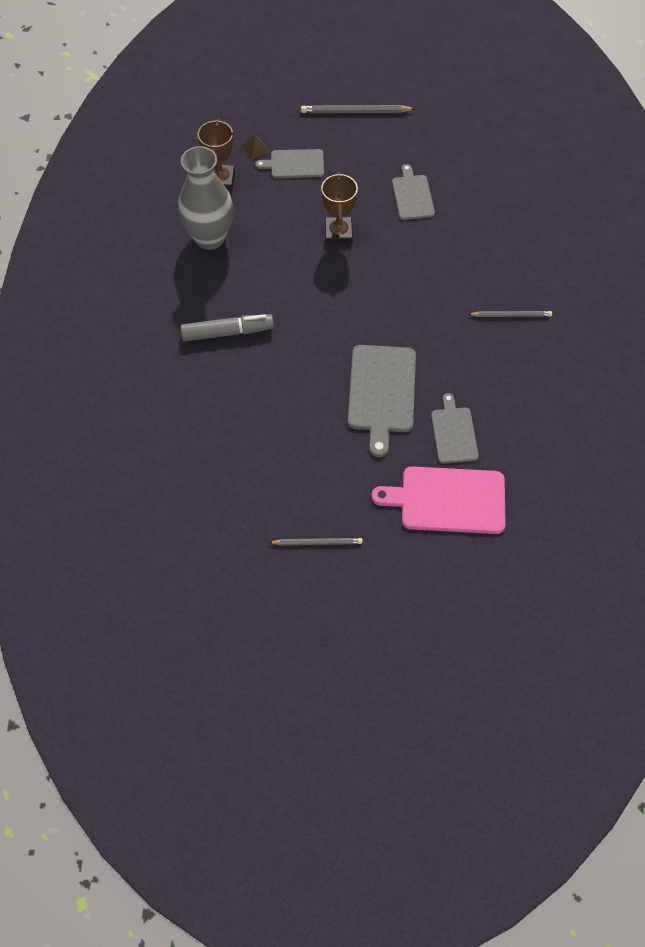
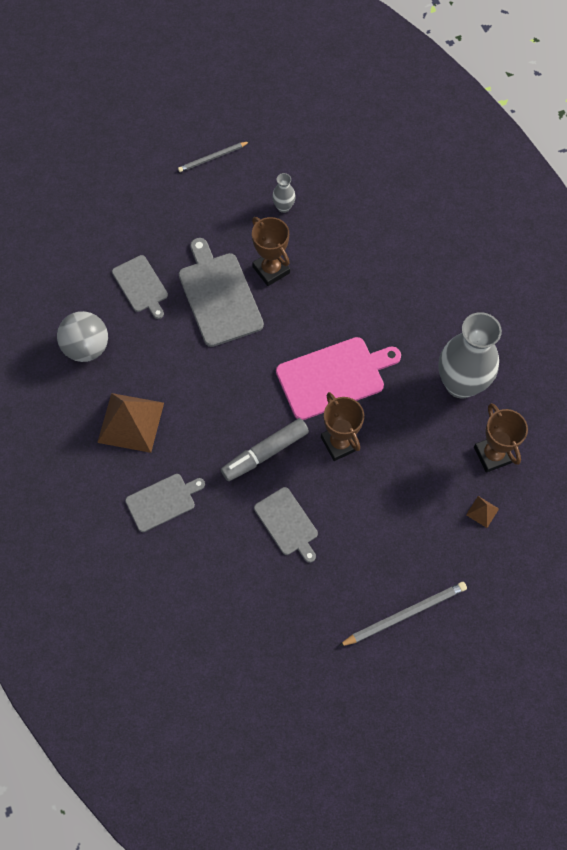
camera: 155 degrees right, 5 degrees up
(227, 332) = (384, 295): grey marker -> grey marker (265, 453)
(272, 455) = (283, 207): none -> grey vase
(294, 164) = (430, 510): grey cutting board -> grey cutting board (163, 501)
(319, 397) = (271, 270): none -> brown trophy
(448, 500) = (124, 229): pink cutting board -> pink cutting board (334, 377)
(511, 315) = (131, 422): grey pencil -> brown pyramid
(529, 394) = (87, 347): none -> grey ball

